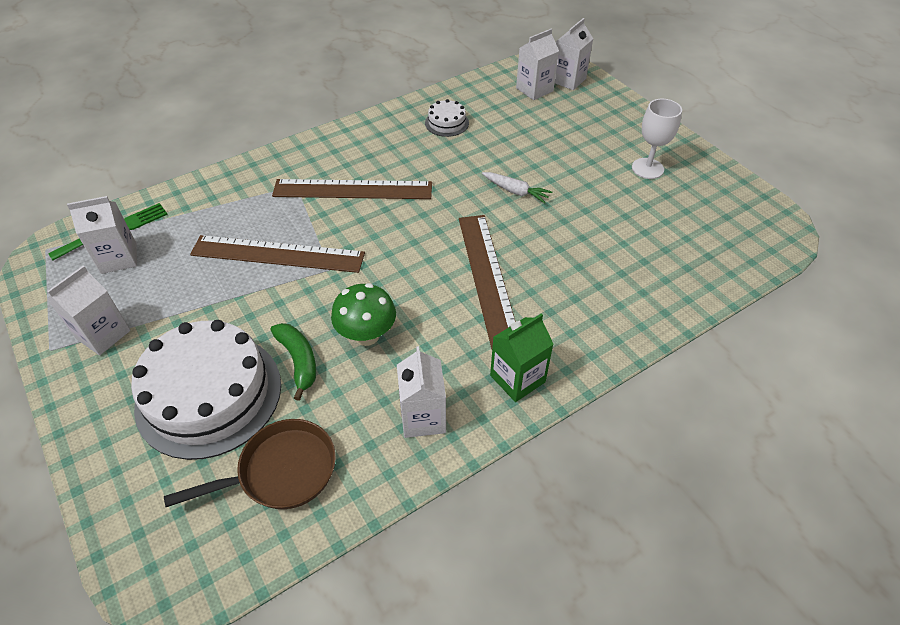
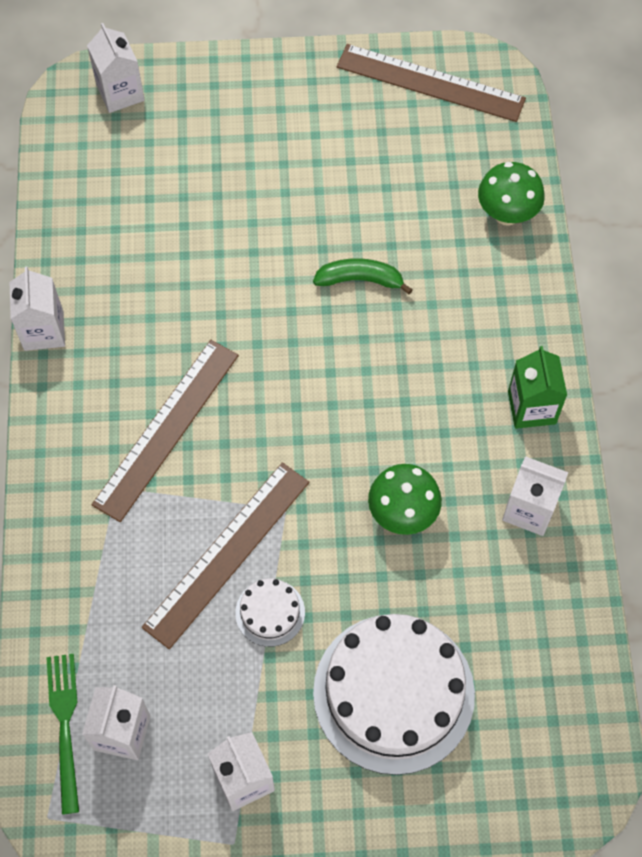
camera: 60 degrees left, 15 degrees up
(281, 471) = (522, 657): brown pan -> none
(298, 361) = (398, 591): green banana -> green banana (360, 280)
(446, 123) = (110, 268): white cake -> white cake (270, 612)
(487, 277) = (392, 364): brown ruler -> brown ruler (430, 83)
(516, 191) = (282, 265): white carrot -> none
(534, 90) = (113, 139): white carton -> white carton (43, 331)
(647, 168) = (330, 120): white goblet -> none
(673, 290) = (507, 214): none -> green mushroom

